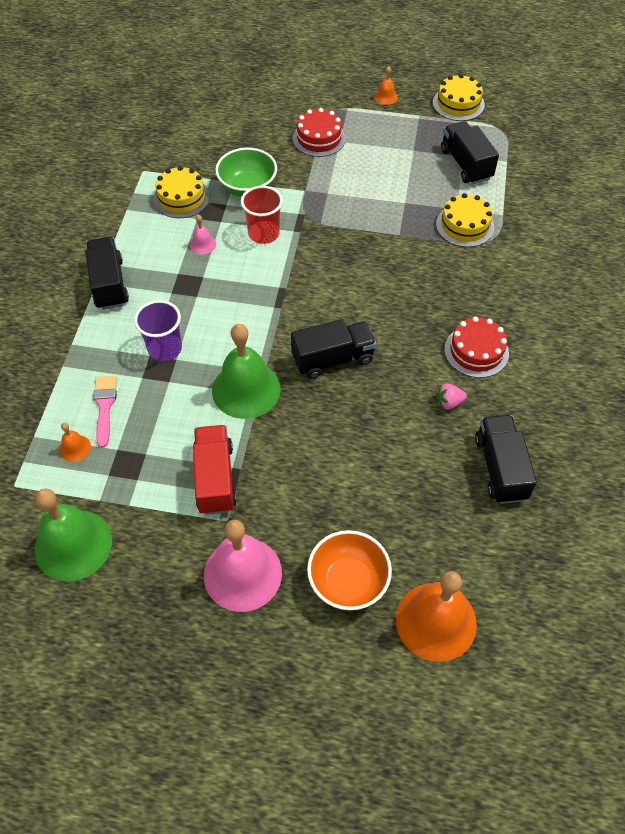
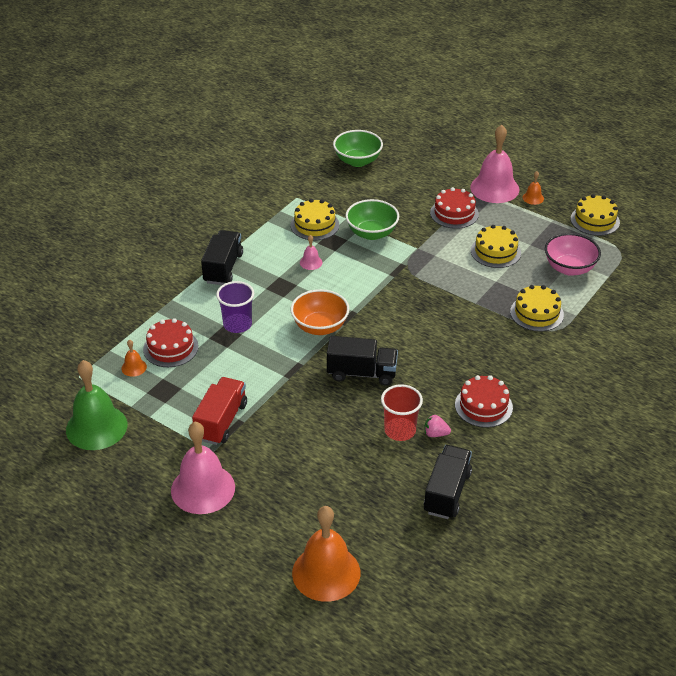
camera: 25 degrees right, 15 degrees down
(104, 406) = (170, 348): pink brush -> red cake
(184, 108) = (357, 161): none -> green bowl
(246, 389) = (281, 371): green bell -> none
(264, 234) = (363, 269): red cup -> red cup (400, 430)
(342, 97) = (494, 188): none -> pink bell
(348, 582) = (276, 522): orange bowl -> orange bowl (320, 327)
(385, 169) = (495, 251): none -> yellow cake
(466, 164) = (569, 268): black truck -> pink bowl

